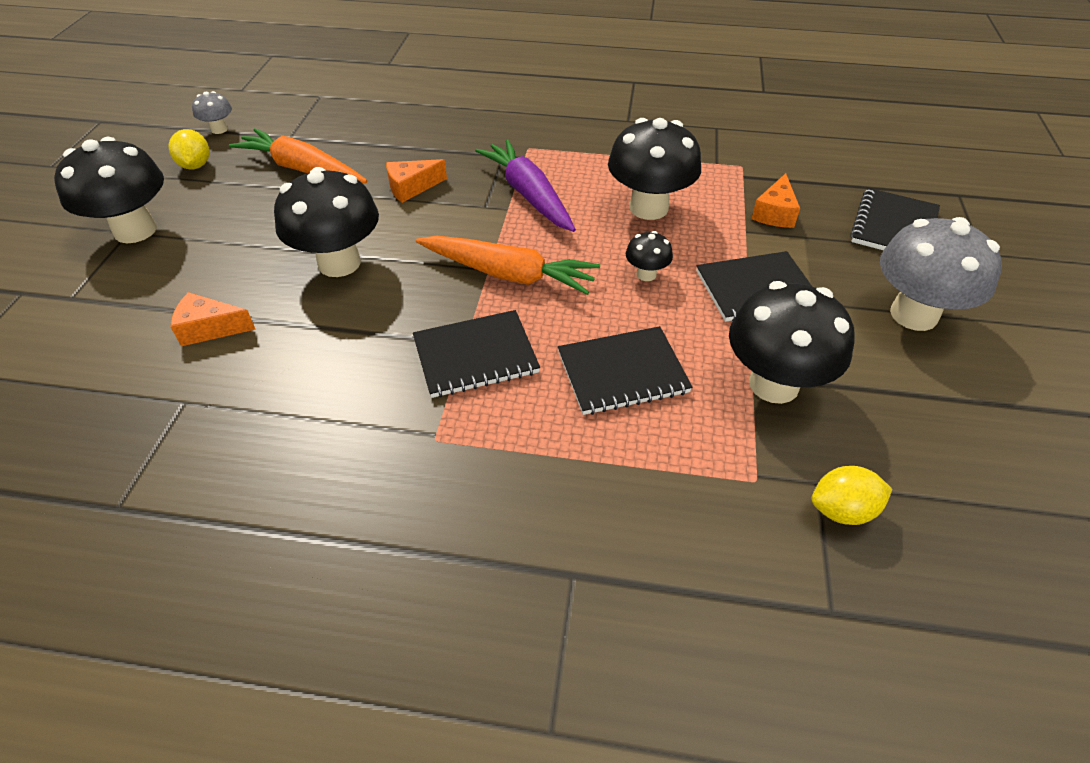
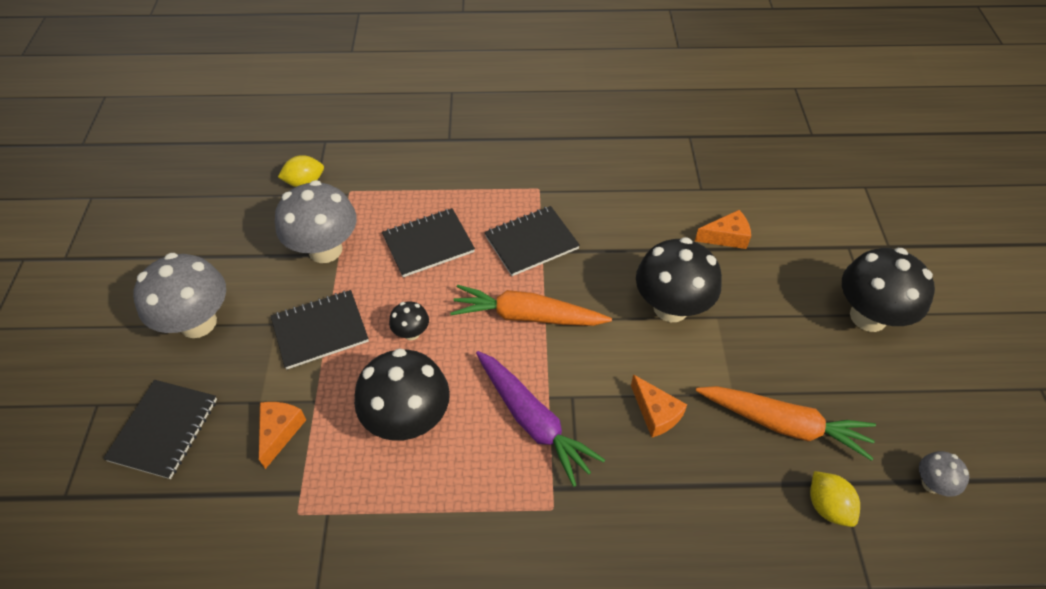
camera: 170 degrees right, 5 degrees up
(196, 165) = (897, 413): yellow lemon -> yellow lemon (827, 506)
(411, 187) = (655, 413): orange cheese -> orange cheese turned 90 degrees clockwise
(774, 384) = (325, 250): black mushroom -> grey mushroom

